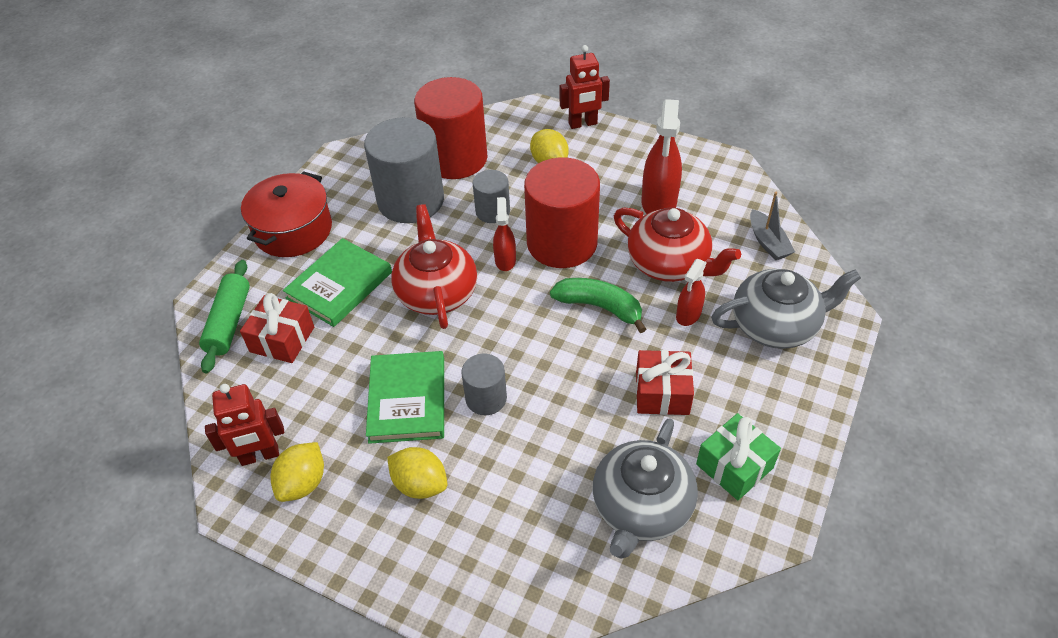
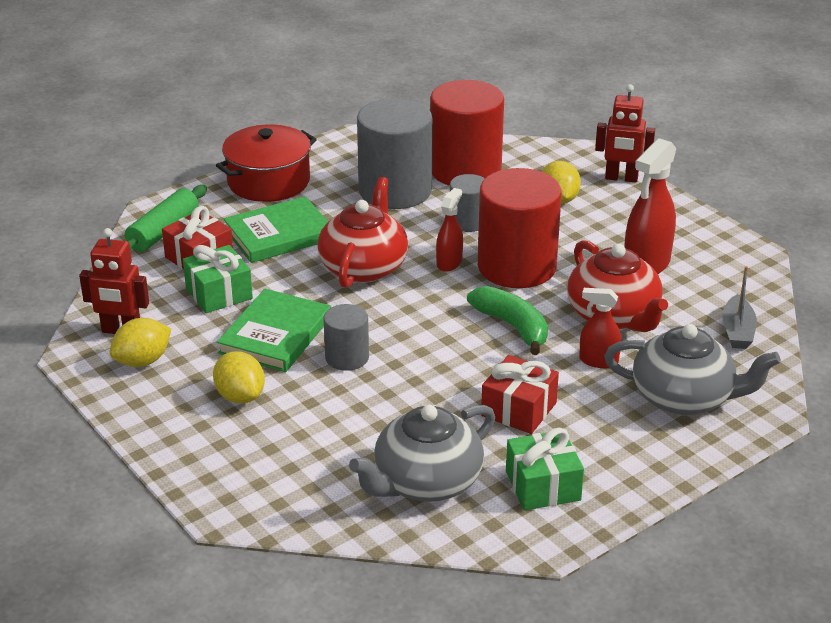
camera: 25 degrees right, 15 degrees down
(326, 373) = (219, 293): none -> green gift
(688, 315) = (598, 361): red spray bottle -> red spray bottle turned 45 degrees clockwise

